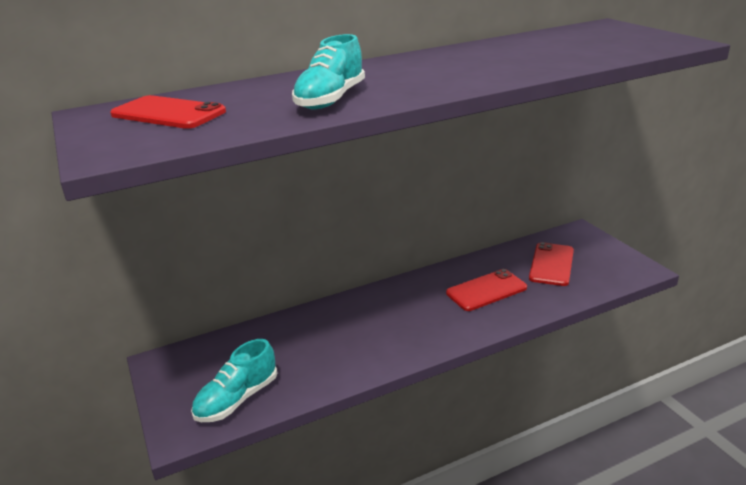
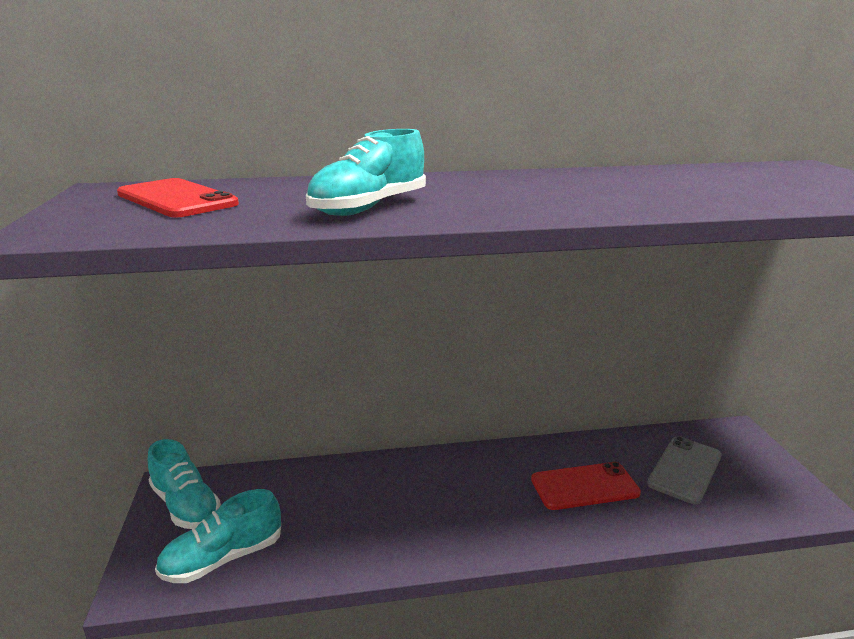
camera: 15 degrees right, 5 degrees down
(181, 372) = (186, 505): none -> turquoise shoe
(551, 264) = (685, 469): red phone -> grey phone

